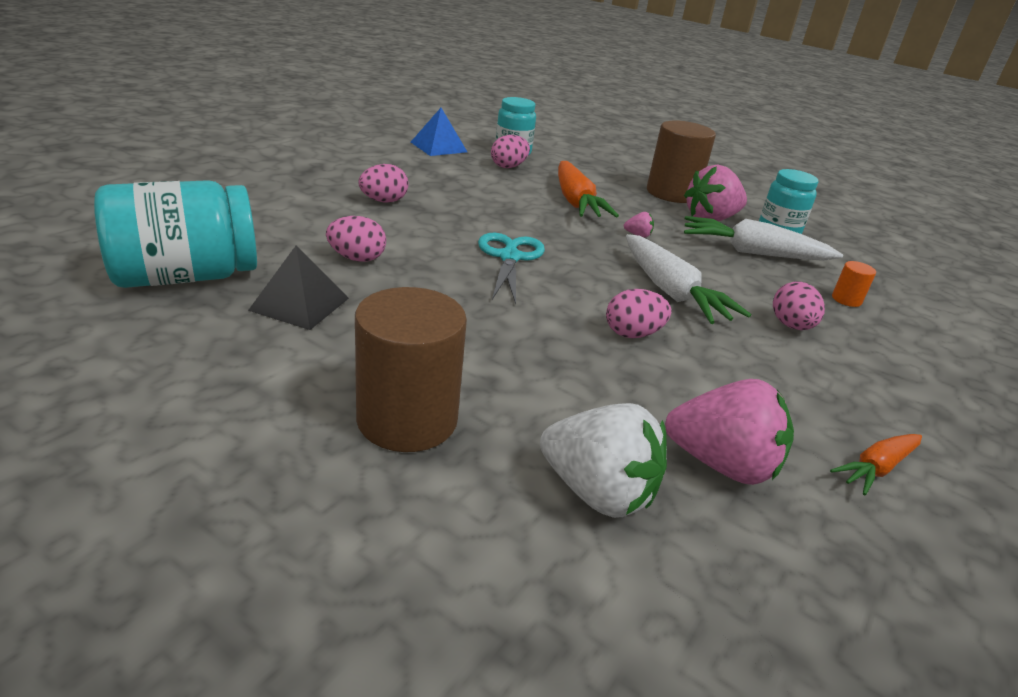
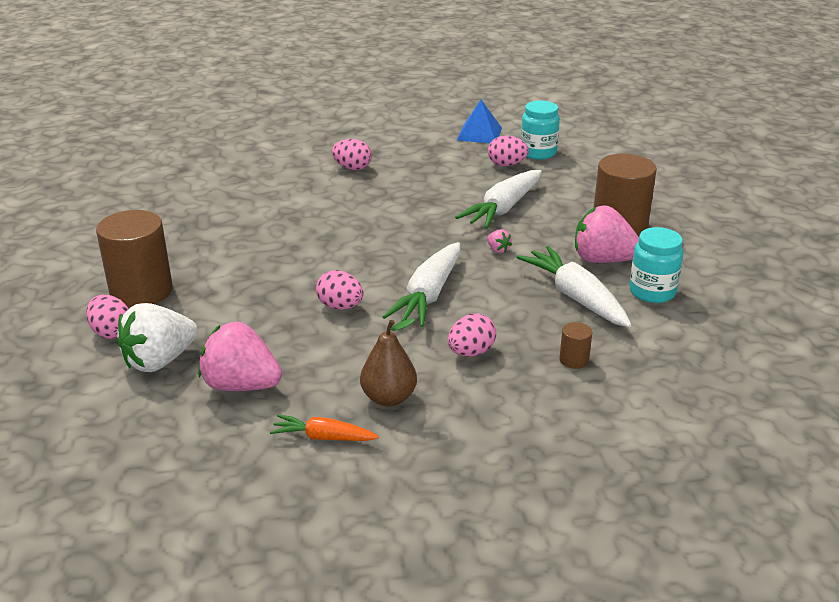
camera: 50 degrees right, 0 degrees up
(186, 276) = (166, 183): turquoise jar -> none
(300, 304) = (192, 217): black pyramid -> none
(357, 258) = (266, 201): pink egg -> pink egg (111, 332)
(510, 257) = (361, 232): turquoise scissors -> none
(575, 201) = (503, 208): orange carrot -> white carrot
(597, 492) = (159, 361): white strawberry -> white strawberry turned 60 degrees clockwise
(721, 464) = (241, 385): pink strawberry -> pink strawberry turned 135 degrees clockwise
(831, 398) = (388, 398): none -> brown pear
(846, 299) = (574, 360): orange cylinder -> brown cylinder

